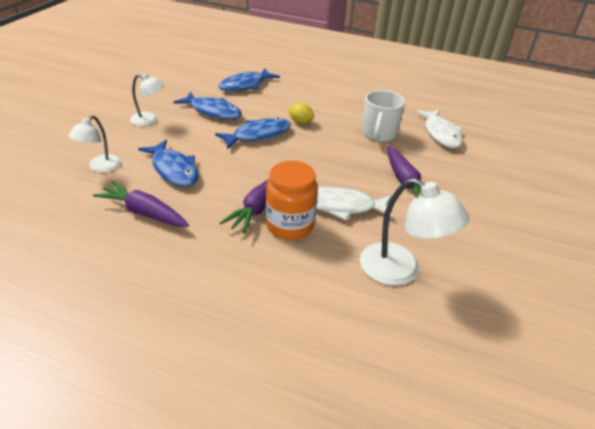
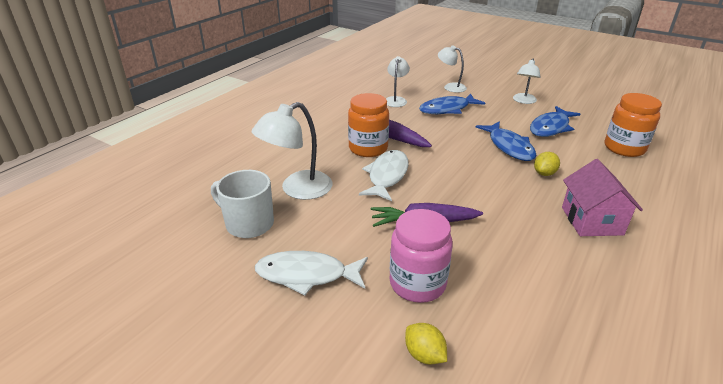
camera: 105 degrees right, 5 degrees down
(144, 212) = (396, 100): purple carrot -> white lamp
(245, 85) = (624, 148): blue fish -> orange jar
(357, 111) = (591, 221): none -> pink house
(378, 134) = (530, 226): white mug -> white mug (248, 224)
(440, 133) = (546, 289): white fish -> white fish (307, 275)
(475, 182) = (417, 283): none -> pink jar
(531, 177) = (424, 355): none -> yellow lemon

